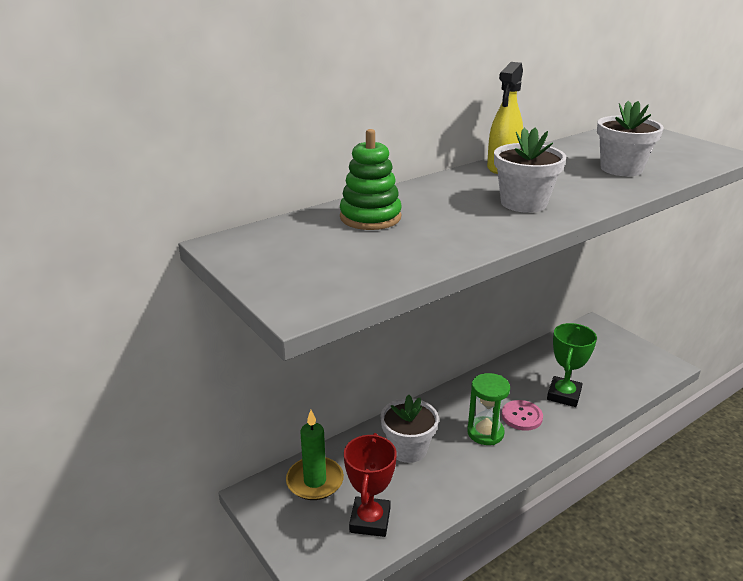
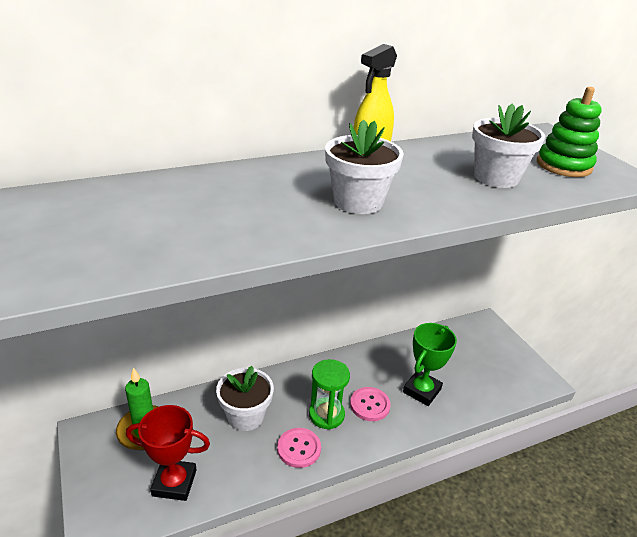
camera: 10 degrees right, 5 degrees up
(370, 217) = (186, 193): green stacking toy -> green stacking toy (563, 165)
(370, 520) = (174, 483): red trophy -> red trophy turned 75 degrees clockwise
(474, 467) = (299, 448): none -> pink button

